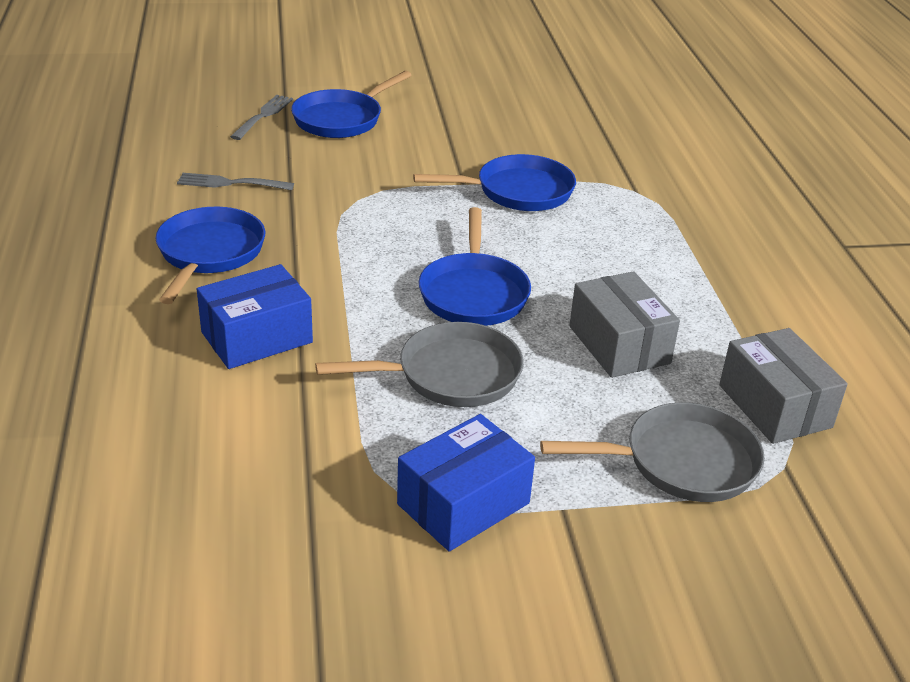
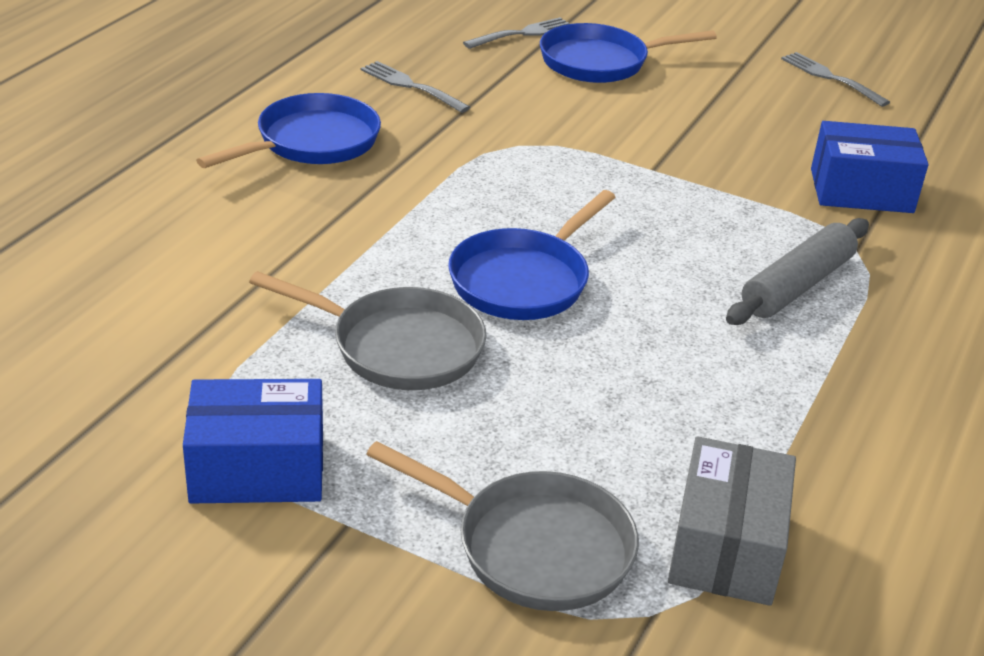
camera: 35 degrees right, 0 degrees up
(257, 337) = (261, 233): blue box -> blue box (861, 191)
(496, 81) = (831, 78): none -> grey fork
(518, 191) = (707, 199): blue pan -> none
(619, 345) = (620, 398): grey box -> none
(630, 227) = (796, 285): none -> grey rolling pin

